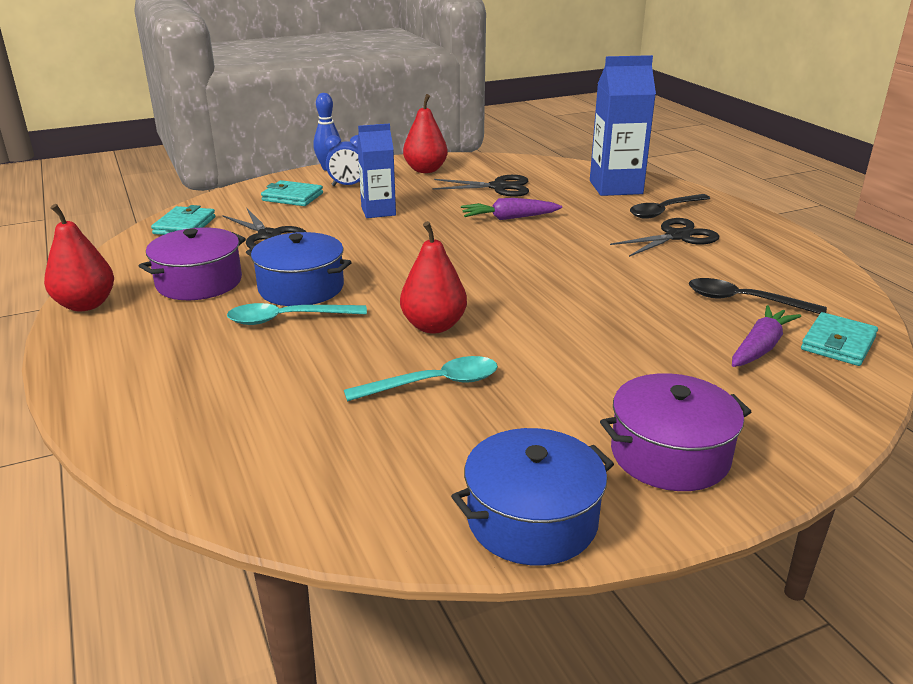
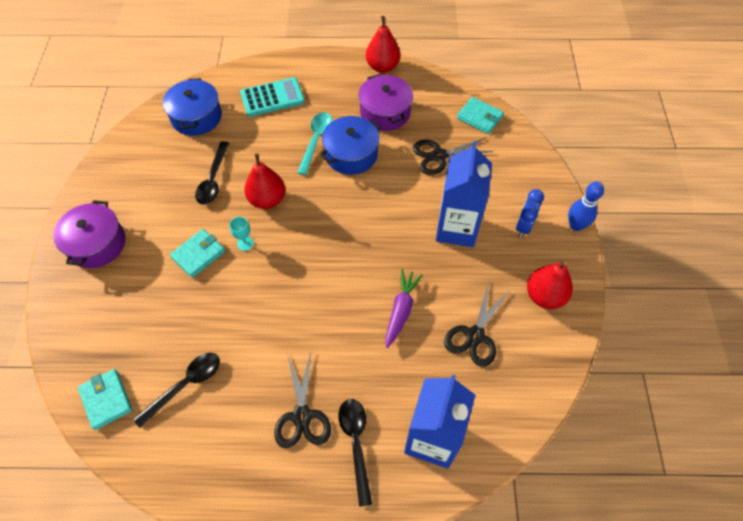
camera: 115 degrees right, 30 degrees up
(199, 385) = (272, 97): none -> turquoise calculator
(292, 197) = (512, 184): turquoise wallet -> turquoise wallet (198, 254)
(378, 211) = (456, 228): blue carton -> blue carton, size x1.56
(433, 384) = (213, 179): turquoise spoon -> black spoon
(522, 321) = (245, 243): none -> turquoise goblet
(532, 519) = (103, 176): blue pot -> blue pot (196, 117)
(760, 347) = (135, 350): purple carrot -> none

